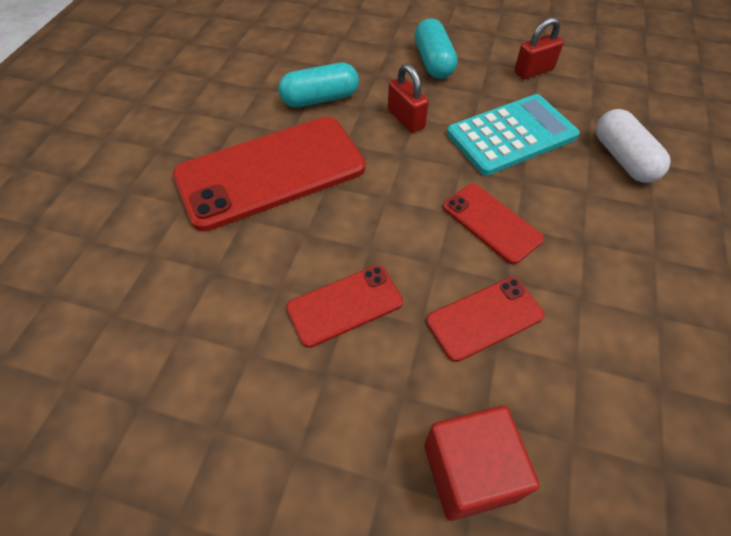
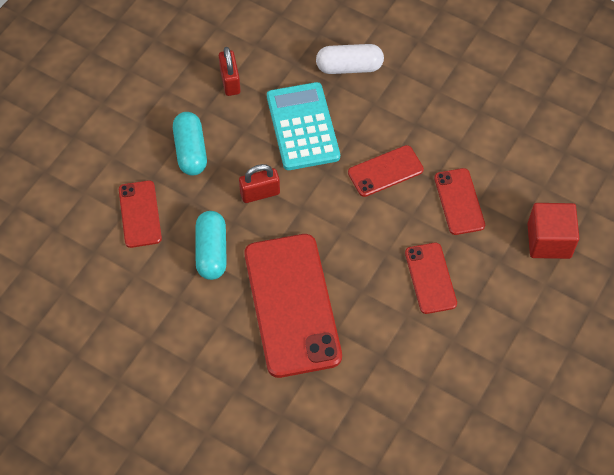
camera: 75 degrees left, 5 degrees up
(346, 46) = (140, 214): none -> red phone
(433, 62) = (190, 151): turquoise capsule -> turquoise capsule turned 75 degrees clockwise

